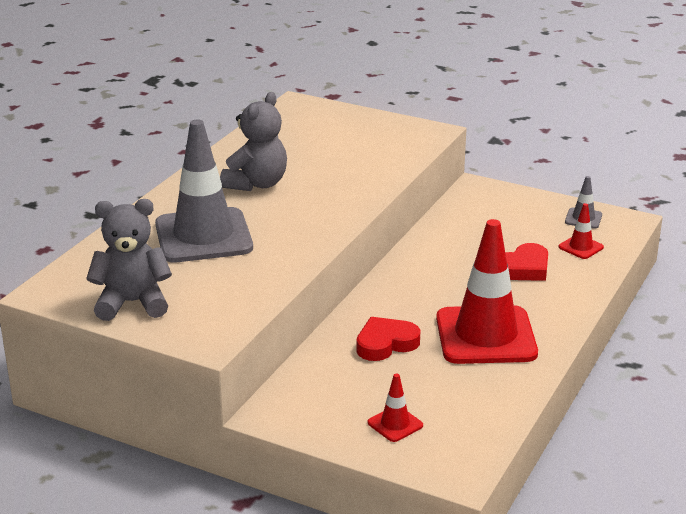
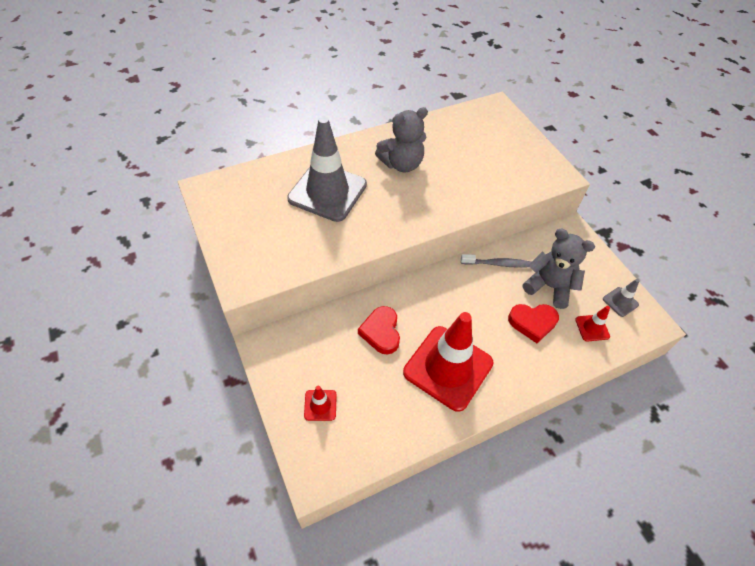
camera: 35 degrees right, 25 degrees up
(132, 303) = (236, 224): grey teddy bear -> grey teddy bear (549, 286)
(386, 343) = (381, 332): red heart -> red heart turned 105 degrees counterclockwise
(437, 242) = (497, 264): none -> grey toothbrush

